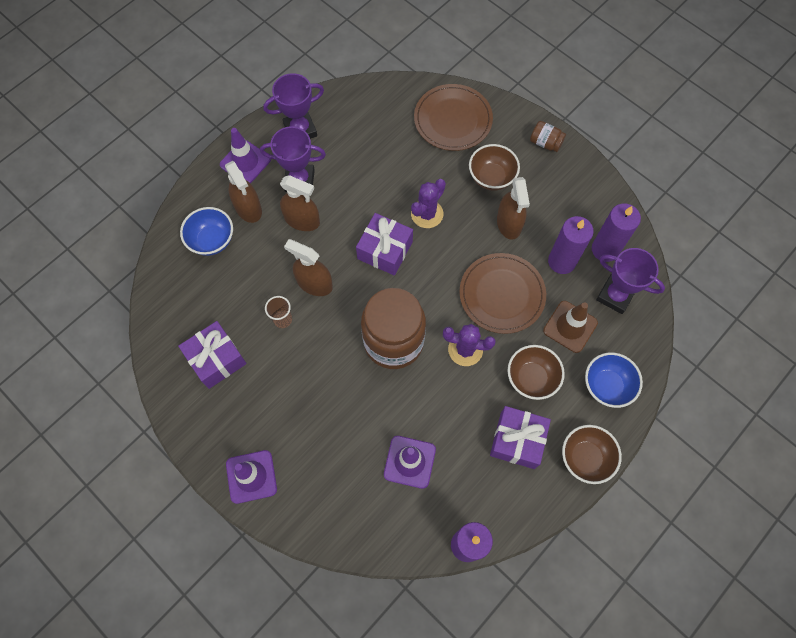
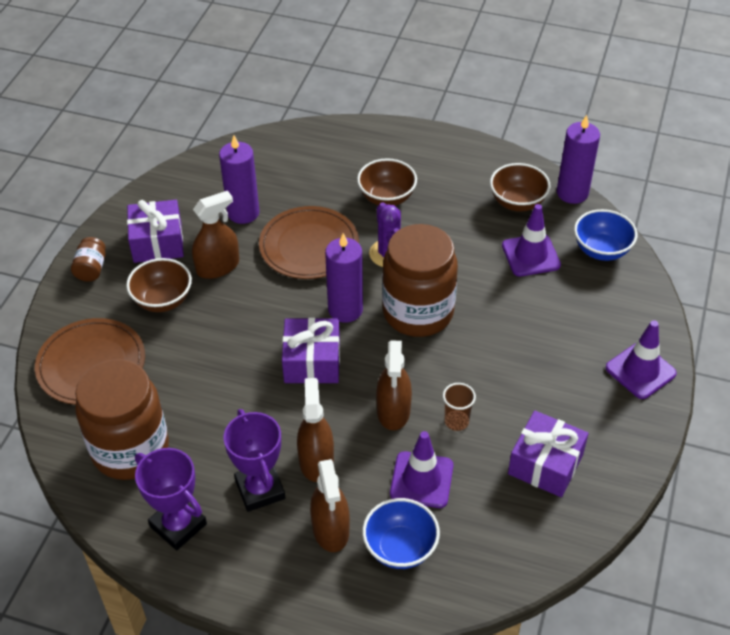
camera: 115 degrees left, 20 degrees down
(245, 162) = (261, 568): purple traffic cone -> purple traffic cone (421, 480)
(248, 208) = (330, 529): brown spray bottle -> brown spray bottle turned 135 degrees clockwise
(370, 122) = (130, 449): none -> brown jar
(427, 214) = (242, 341): purple cactus -> none
(517, 440) = (454, 189): purple gift -> purple gift (157, 242)
(570, 326) = (314, 187): brown traffic cone -> none
(585, 458) = (438, 143): brown bowl -> brown bowl (517, 202)
(605, 249) = (211, 185): purple candle -> purple candle (345, 310)
(607, 386) = (360, 147): blue bowl -> blue bowl (601, 250)
(615, 296) = (261, 165): purple trophy -> none

